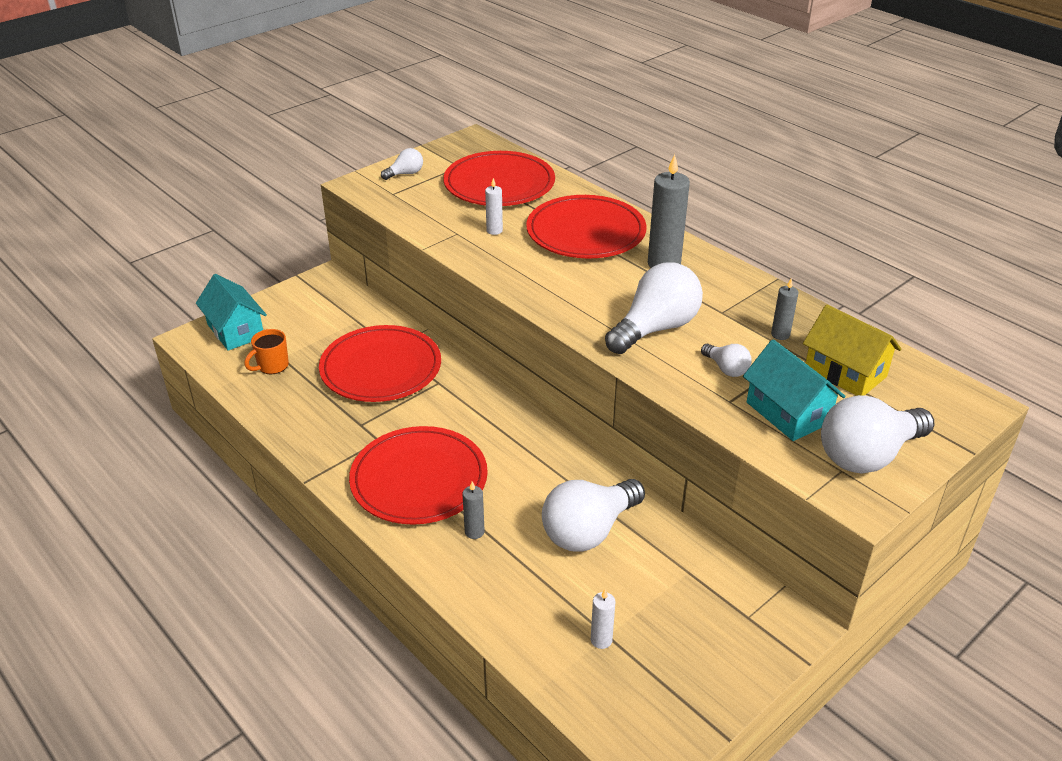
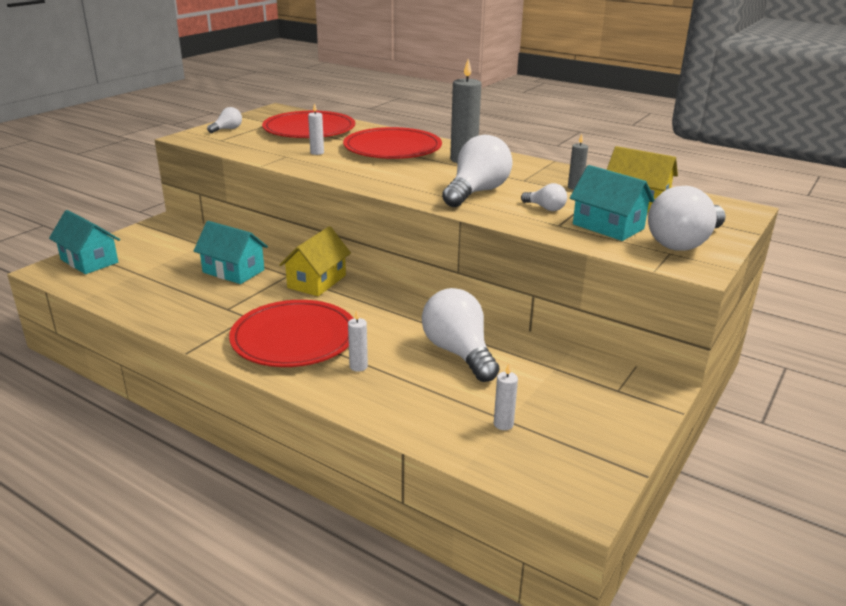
camera: 15 degrees left, 10 degrees down
(272, 366) = (131, 280): orange mug -> none
(381, 368) = (233, 271): red plate -> turquoise house
(466, 397) = (316, 281): none -> yellow house
(474, 532) = (358, 366): grey candle -> white candle
(589, 531) = (458, 352): white light bulb -> white light bulb turned 120 degrees clockwise

